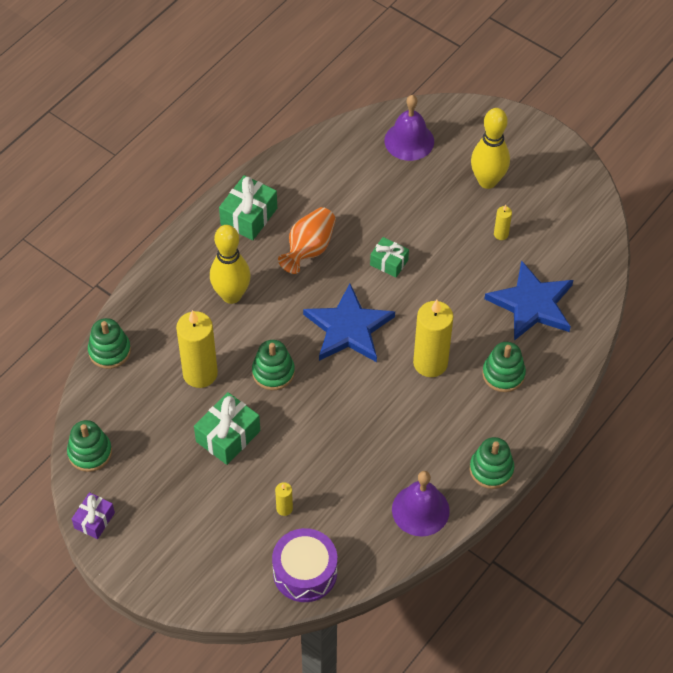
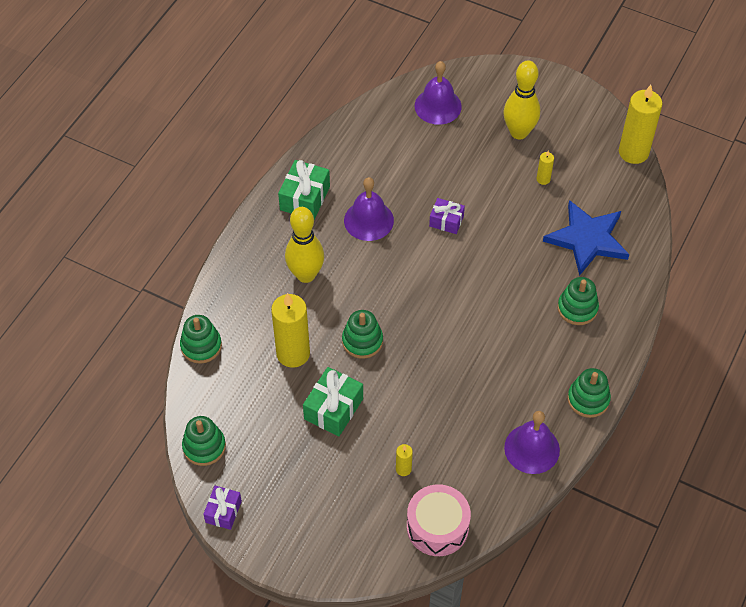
camera: 10 degrees left, 0 degrees up
(305, 572) = (437, 527): purple drum -> pink drum
(309, 249) = (368, 220): orange vase -> purple bell
(348, 328) = (423, 288): blue star -> none
(389, 262) = (446, 221): green gift -> purple gift
(430, 363) = (507, 309): yellow candle -> yellow candle (633, 152)

